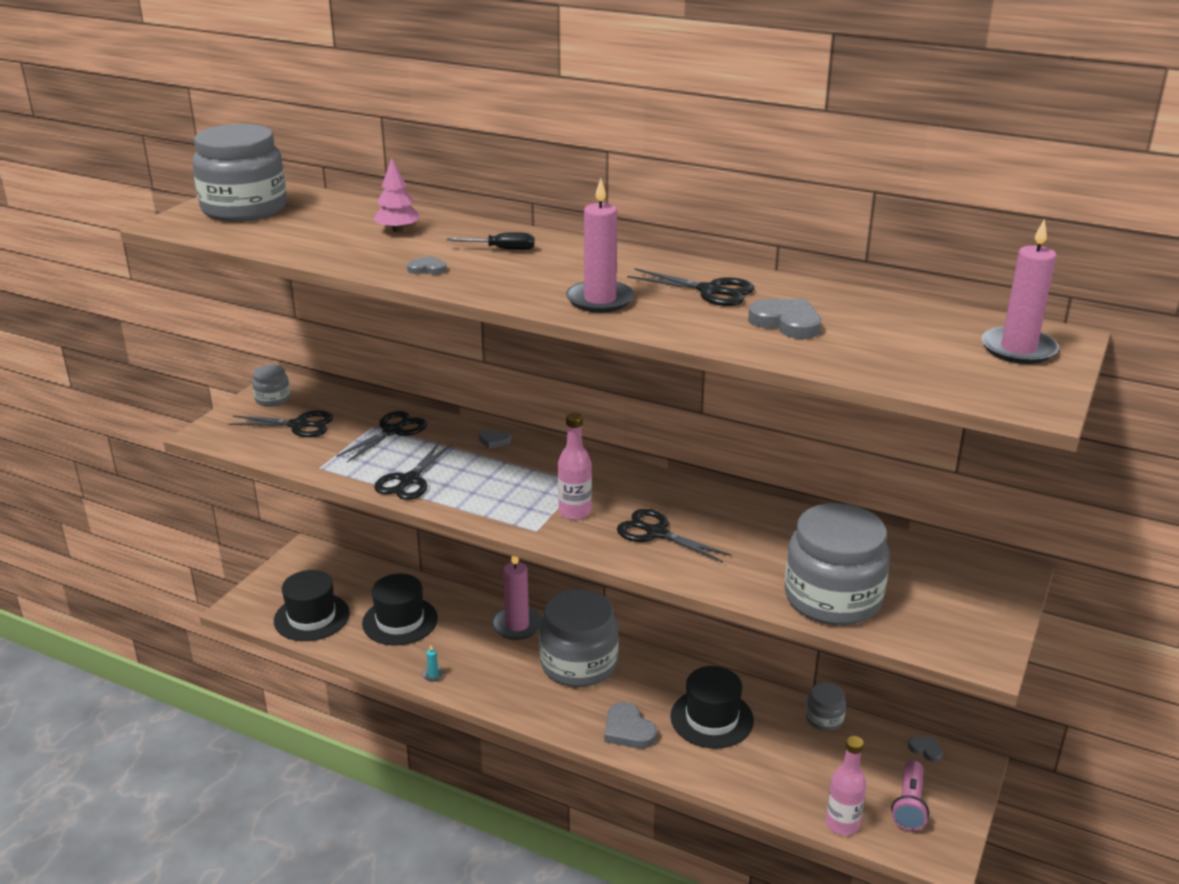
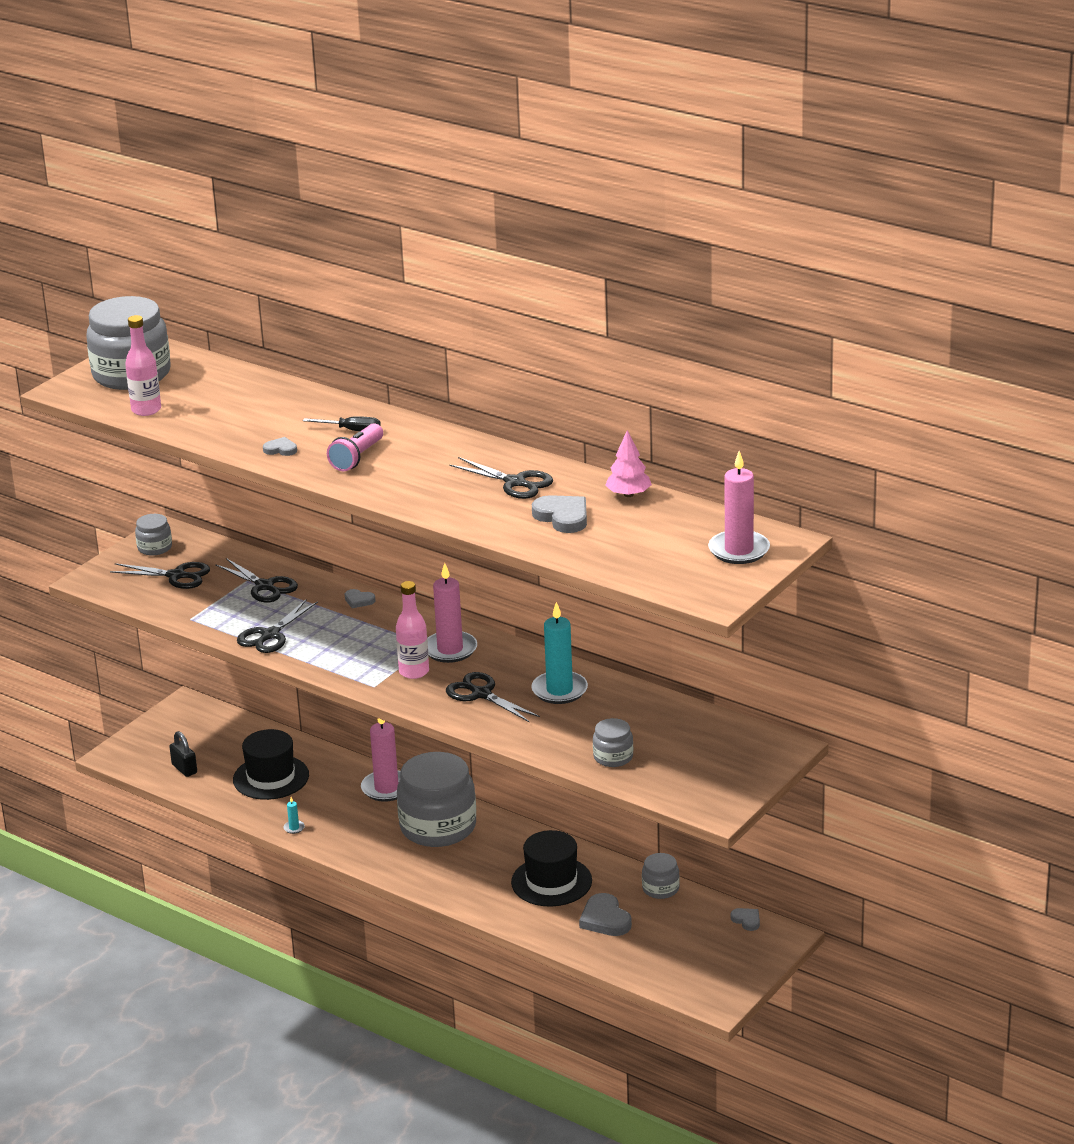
camera: 10 degrees right, 0 degrees up
(311, 617) = (184, 769): black hat -> black padlock
(393, 431) = (264, 586): black scissors -> black scissors turned 90 degrees clockwise
(397, 230) = (265, 405): pink tree -> pink tree (628, 494)
(600, 300) = (417, 488): pink candle -> pink candle (450, 649)
(628, 730) = (468, 886): grey heart -> grey heart (605, 919)
(738, 524) = (559, 690): none -> turquoise candle
(832, 598) = (613, 757): grey jar -> grey jar, size x0.46
(842, 824) = (639, 972): pink bottle -> pink bottle (146, 410)
(909, 805) = (708, 962): pink flashlight -> pink flashlight (357, 458)

